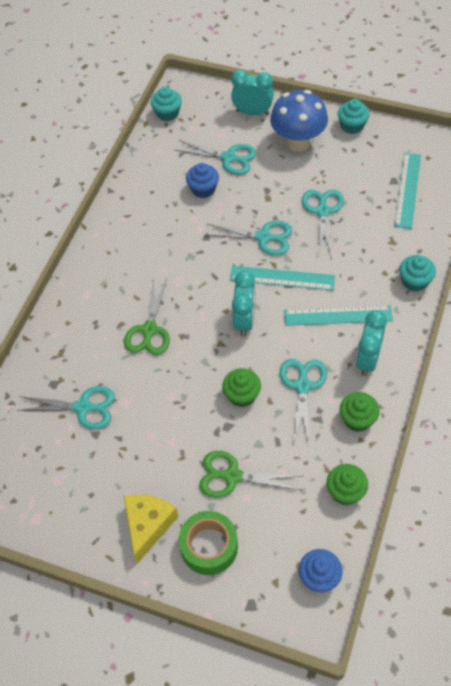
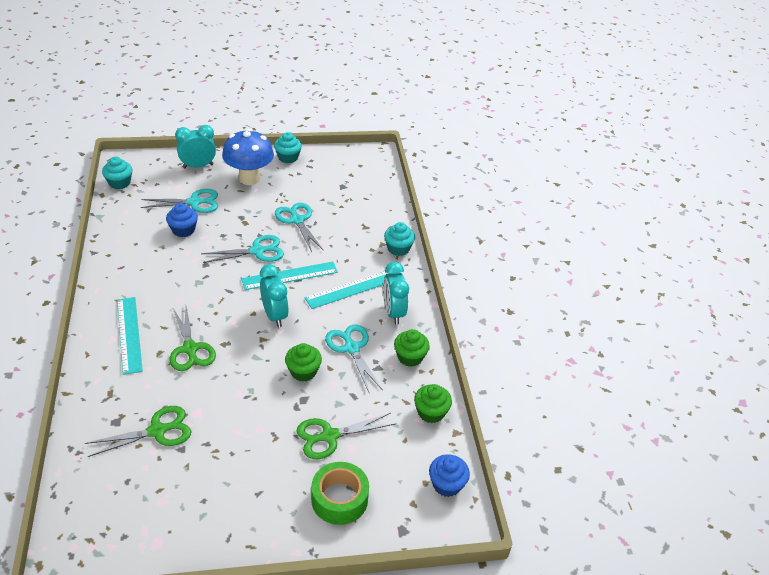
camera: 35 degrees left, 15 degrees down
(83, 407) = (157, 431): turquoise scissors -> green scissors
(148, 525) = (274, 504): yellow cheese -> none
(407, 190) = (357, 190): turquoise ruler -> turquoise ruler (129, 334)

